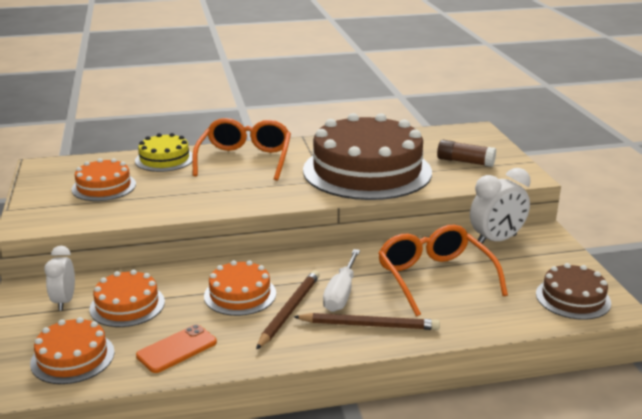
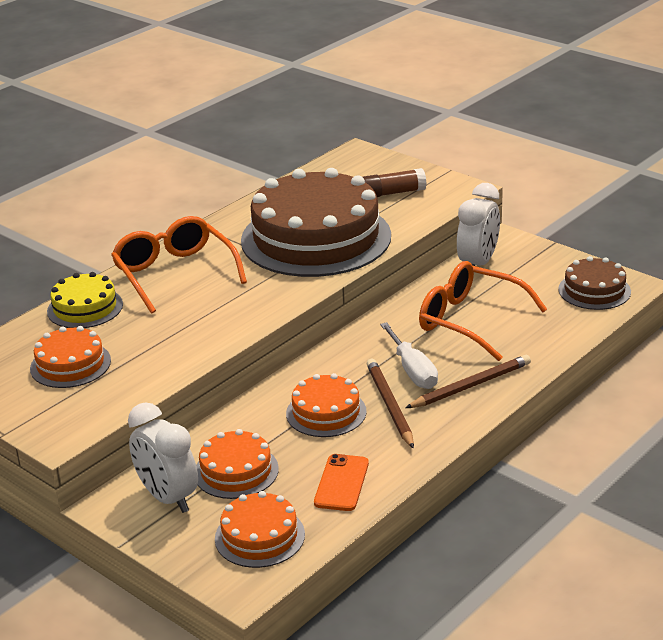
camera: 35 degrees left, 5 degrees up
(64, 301) = (167, 498): white clock -> white clock, size x1.53

